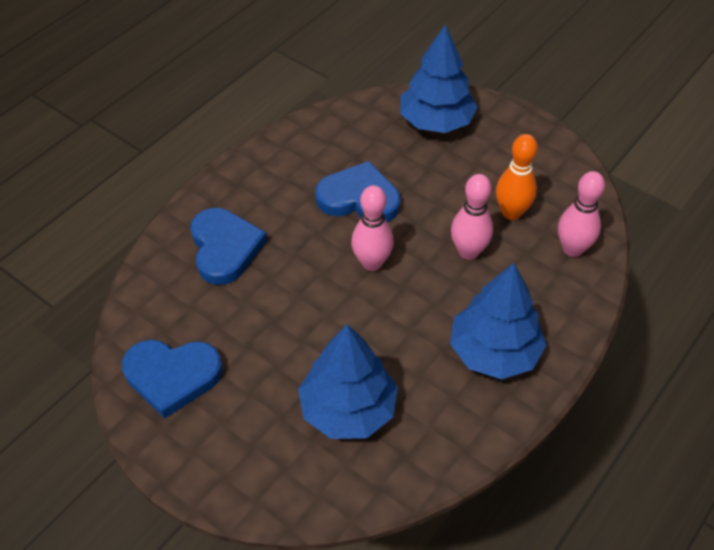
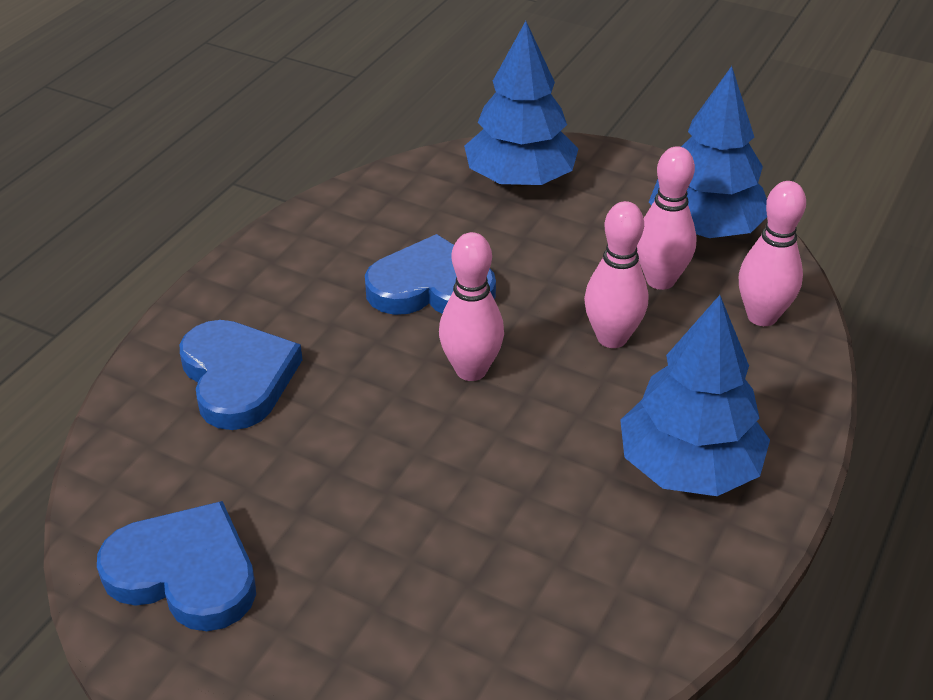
camera: 10 degrees left, 10 degrees down
(172, 376) = (185, 572): blue heart -> blue heart turned 150 degrees counterclockwise
(348, 409) = (483, 580): blue tree -> blue tree (705, 228)
(511, 212) = (660, 280): orange bowling pin -> pink bowling pin

